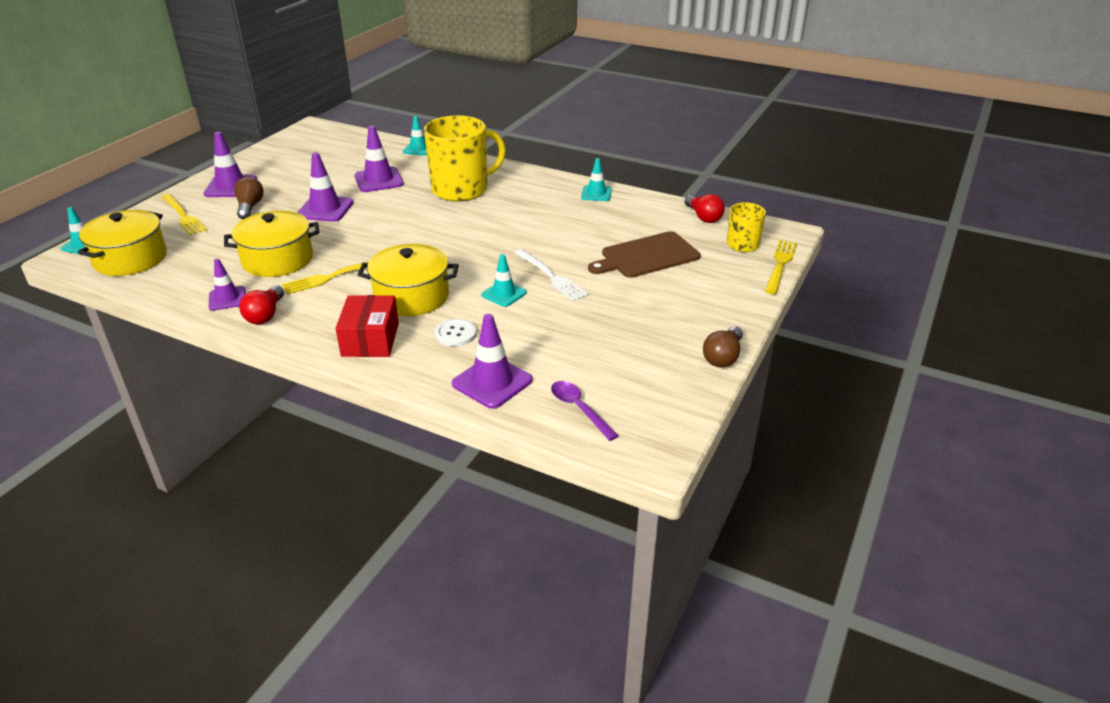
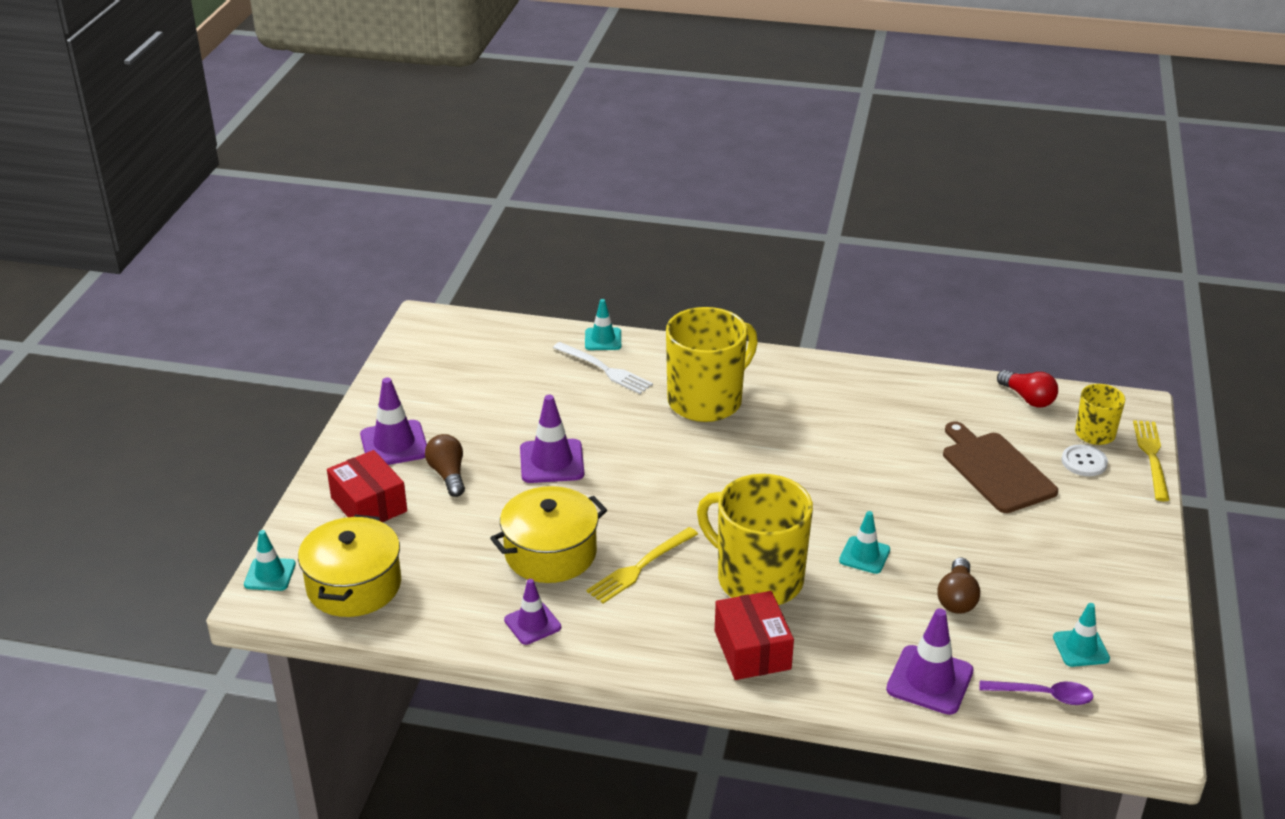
camera: 15 degrees left, 0 degrees up
(183, 216) = (369, 504): yellow fork -> red box
(265, 315) = (599, 639): red light bulb -> none
(379, 180) = (587, 402): purple traffic cone -> none
(411, 296) = (758, 579): yellow pot -> yellow mug
(455, 334) = (846, 623): white button -> white button (1084, 462)
(552, 277) = (905, 520): white fork -> white fork (606, 370)
(579, 408) = (1044, 695): purple spoon -> purple spoon turned 150 degrees clockwise
(596, 193) = (879, 381): turquoise traffic cone -> turquoise traffic cone (1081, 648)
(646, 256) = (995, 470): brown cutting board -> brown cutting board turned 105 degrees clockwise
(723, 357) = (1157, 598): brown light bulb -> brown light bulb (957, 598)

